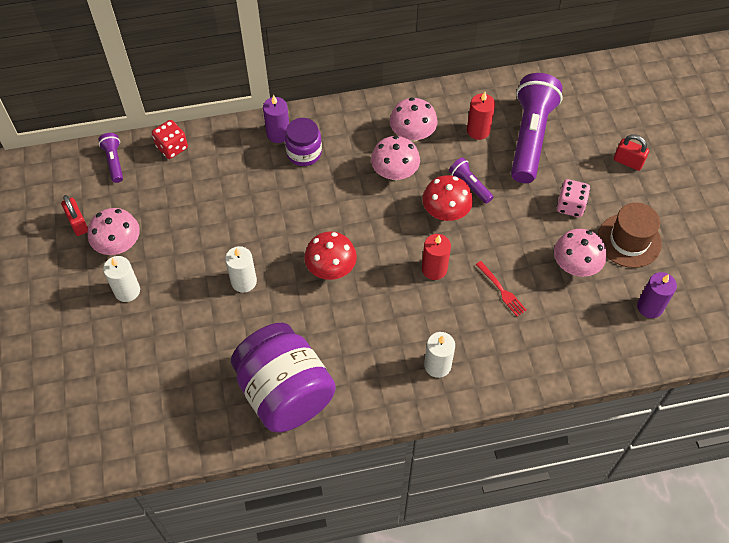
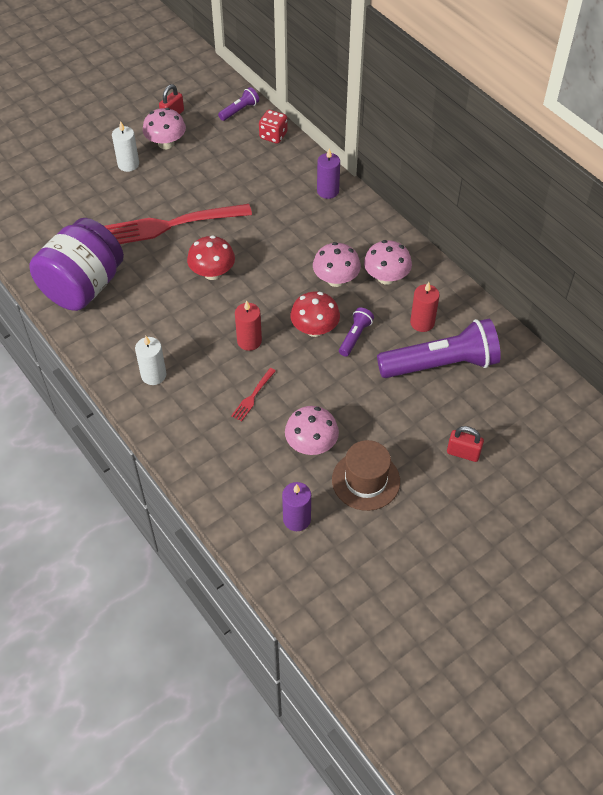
camera: 65 degrees right, 5 degrees down
(244, 281) = (171, 225): white candle -> red fork
(304, 153) = (318, 214): purple jar -> none
(570, 206) = (378, 420): pink dice -> none
(628, 162) = (463, 453): red padlock -> red padlock turned 75 degrees counterclockwise

